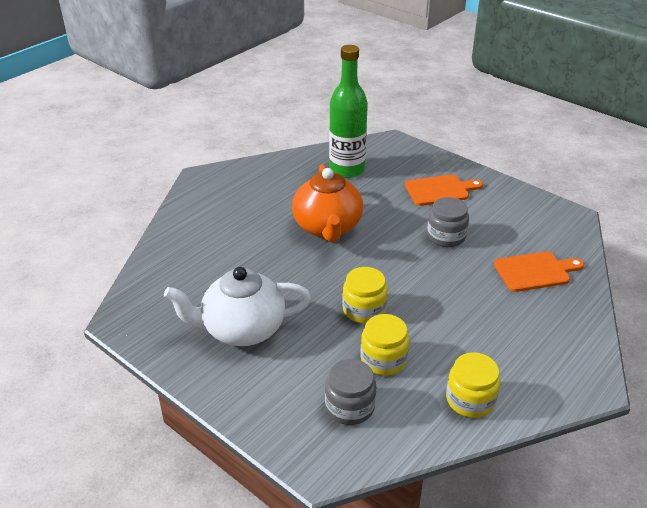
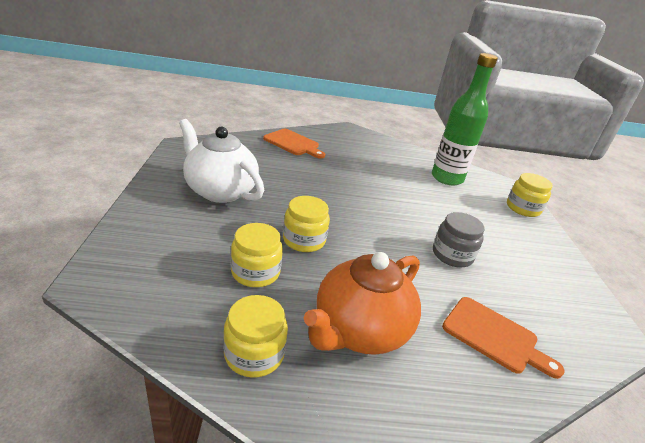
camera: 45 degrees right, 5 degrees down
(327, 227) = (372, 191): orange teapot -> orange teapot (359, 330)
(350, 406) = (179, 273): grey jar -> none
(422, 157) = (523, 208): none -> yellow jar
(440, 190) = (501, 231): orange cutting board -> orange cutting board (293, 143)

